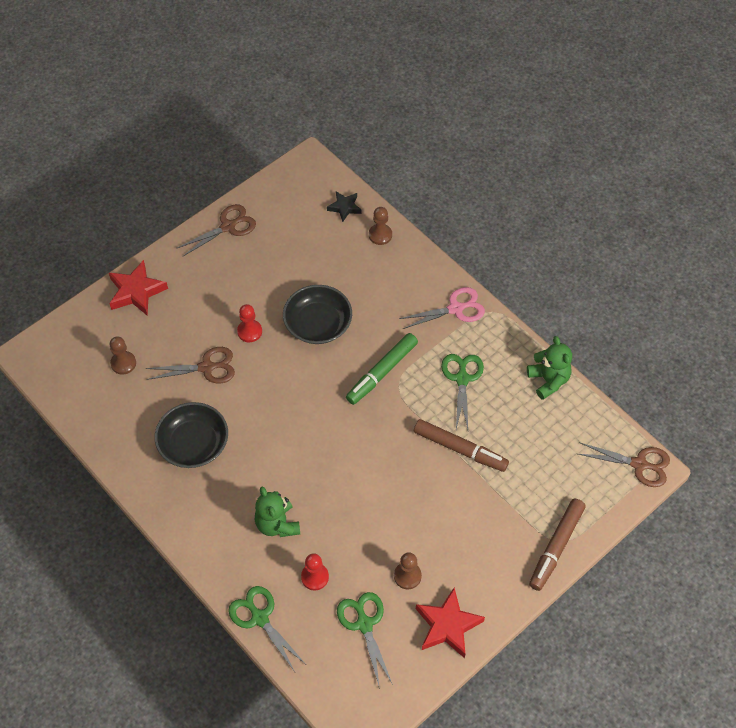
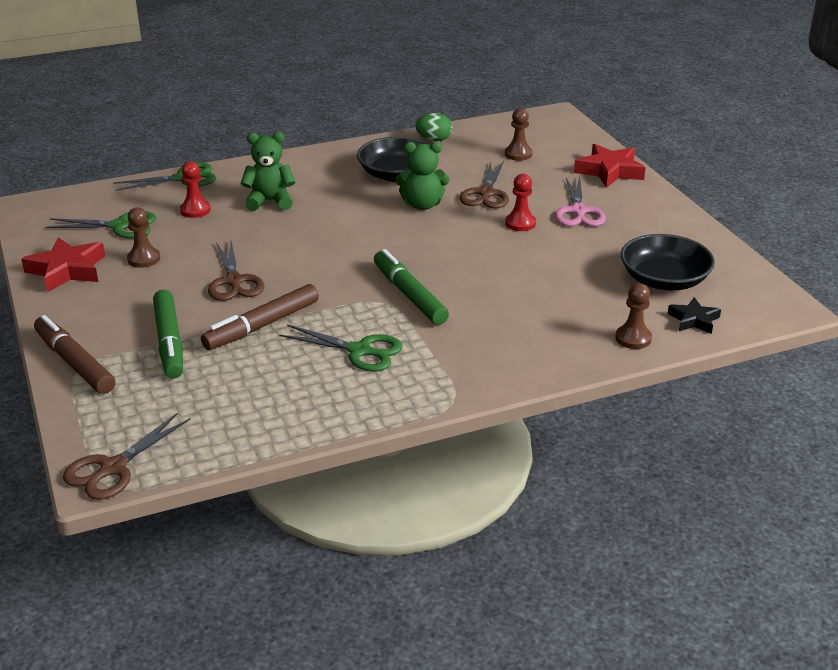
camera: 110 degrees right, 25 degrees down
(112, 437) = (434, 139): none -> green egg
(228, 227) = (686, 234): brown scissors -> brown scissors (234, 281)
(318, 324) = (507, 266): black bowl -> black bowl (664, 280)
(455, 309) = (474, 372): pink scissors -> pink scissors (578, 211)
(505, 499) = (169, 342): none -> green marker
(548, 380) = (306, 423): green teddy bear -> green teddy bear (422, 205)

